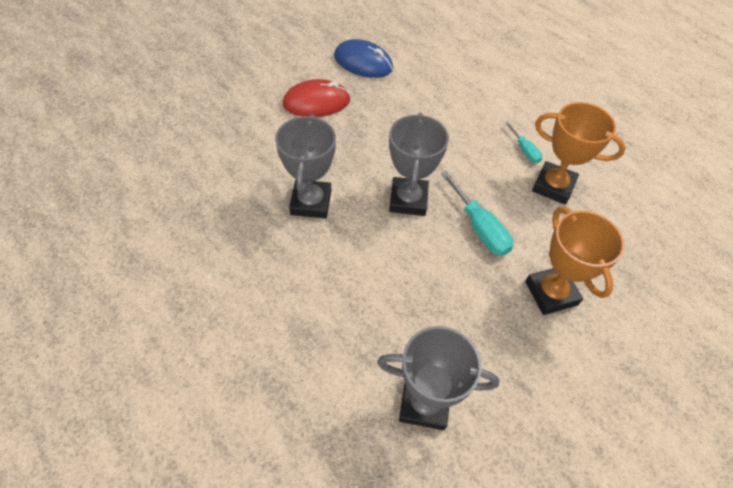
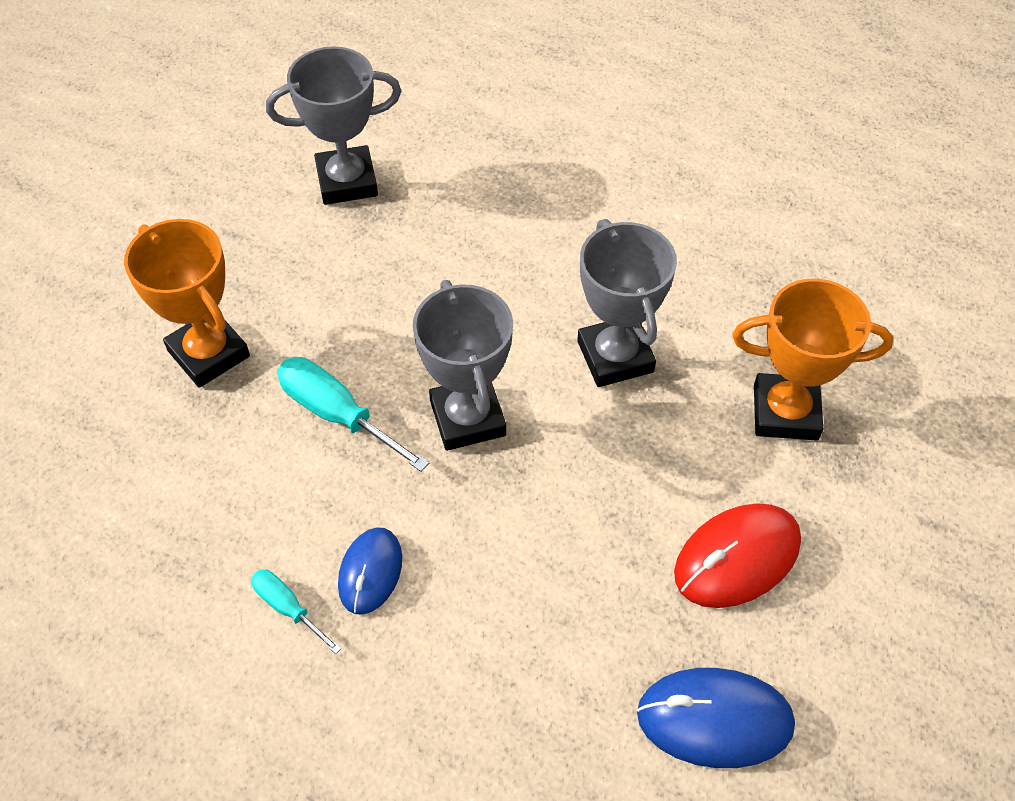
camera: 160 degrees right, 0 degrees up
(482, 151) = (370, 572): none -> blue mouse
(553, 186) = (222, 543): orange trophy -> orange trophy (785, 412)

